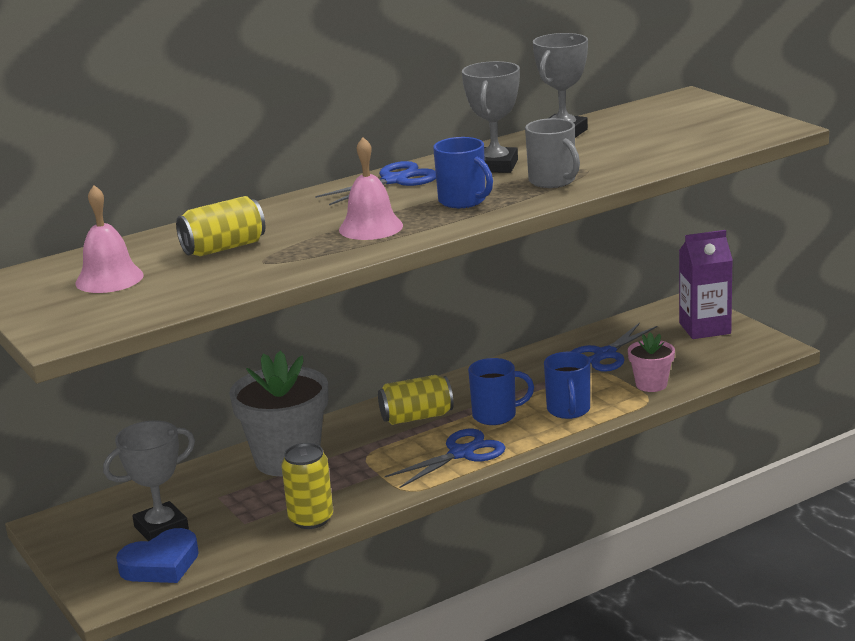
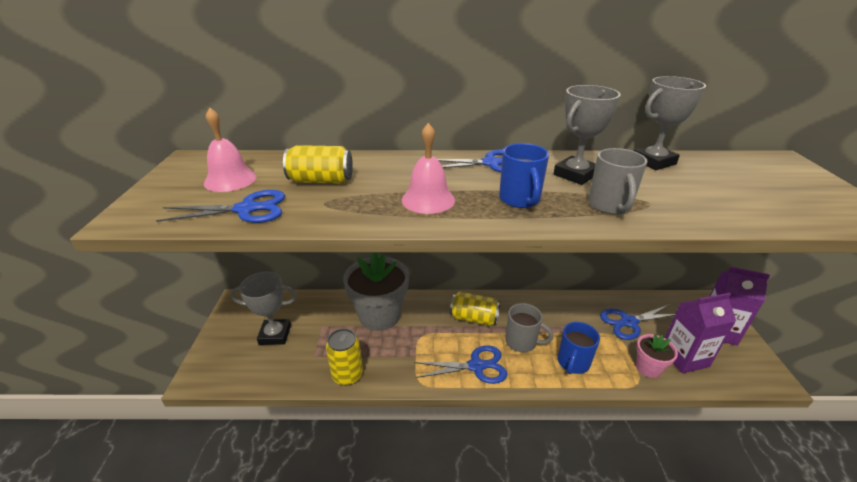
camera: 30 degrees right, 10 degrees up
(161, 564) = (245, 365): blue heart -> none
(186, 290) = (246, 209): none -> blue scissors
(496, 415) = (522, 342): blue mug -> grey mug
(683, 363) = (684, 357): none -> purple carton

